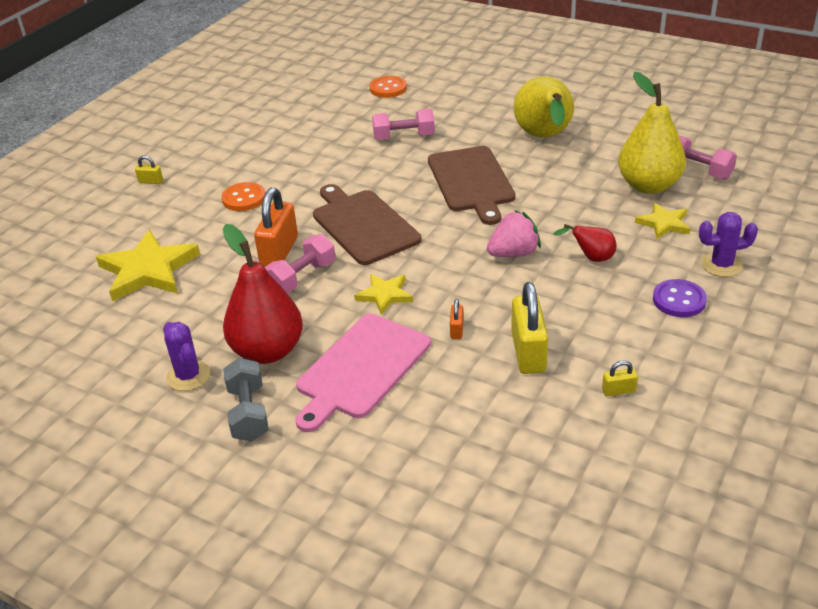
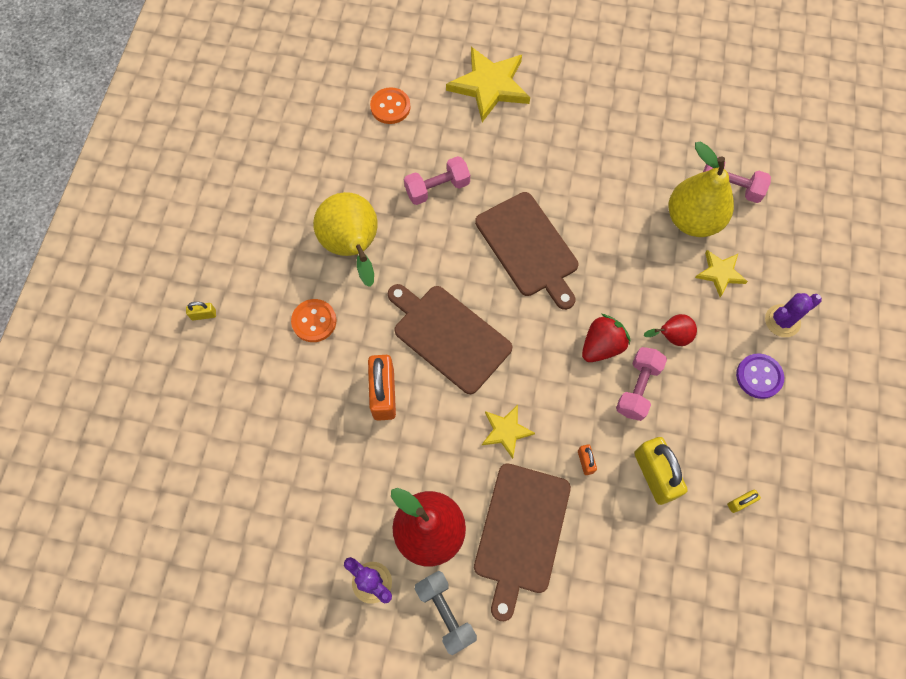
camera: 20 degrees left, 30 degrees up
(148, 270) = (266, 450): yellow star -> yellow star (490, 86)
(302, 277) = (420, 425): pink dumbbell -> pink dumbbell (637, 388)
(361, 369) = (521, 532): pink cutting board -> brown cutting board
(513, 253) = (601, 346): pink strawberry -> red strawberry
(544, 137) = (576, 162): yellow pear -> yellow pear (353, 248)

